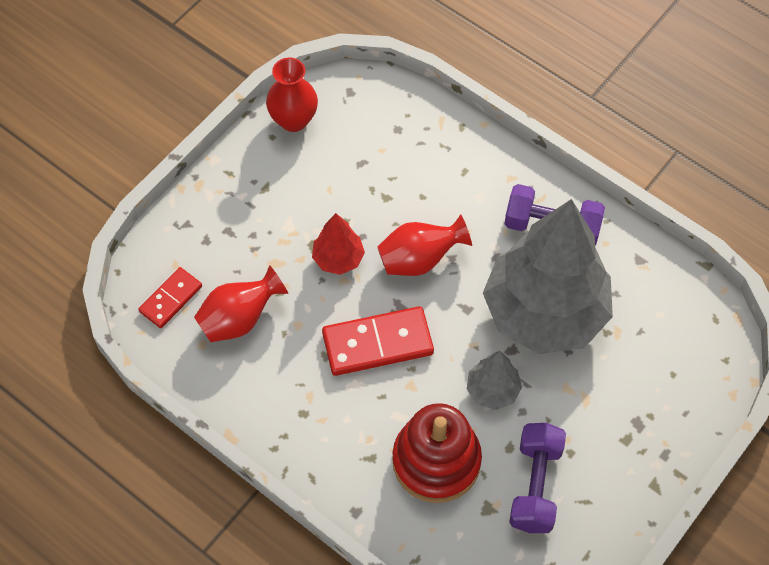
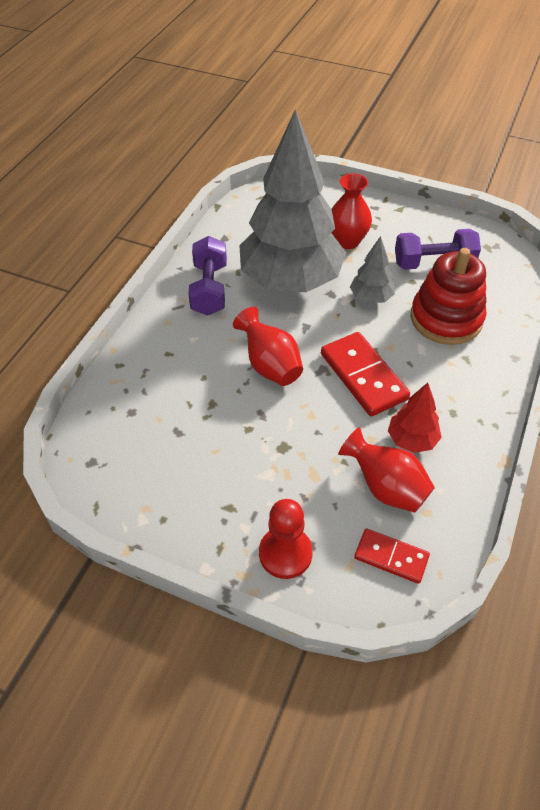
camera: 105 degrees left, 10 degrees down
(205, 219) = (285, 553): none -> red pawn
(293, 120) = (137, 504): red vase -> red vase (347, 241)
(338, 259) = (291, 424): red tree -> red tree (412, 440)

